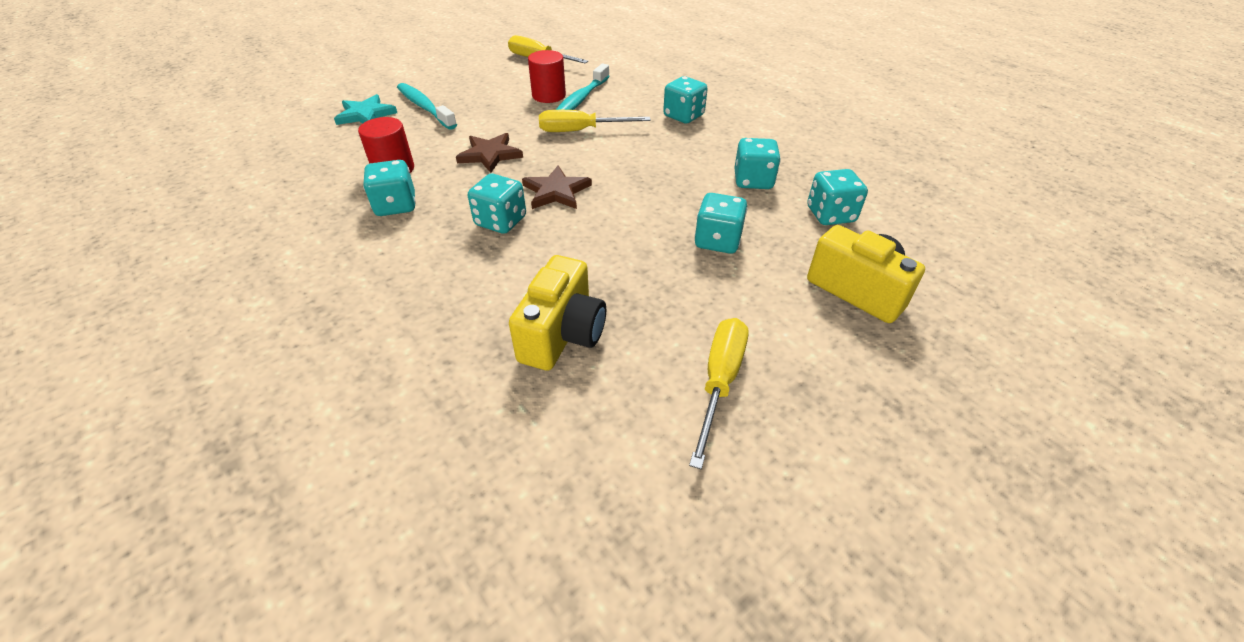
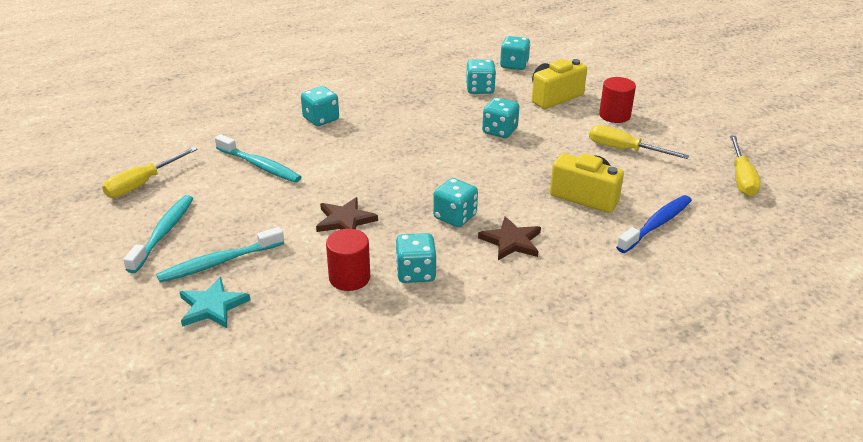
camera: 80 degrees left, 10 degrees down
(468, 79) = (163, 233): none -> turquoise toothbrush
(492, 422) = (656, 224): none -> blue toothbrush
(549, 95) = (239, 182): red cylinder -> red cylinder (614, 115)
(556, 191) = (419, 189): brown star -> brown star (511, 241)
(580, 131) = (322, 170): yellow screwdriver -> yellow screwdriver (741, 178)
(753, 181) = (431, 107): turquoise dice -> turquoise dice (514, 65)

